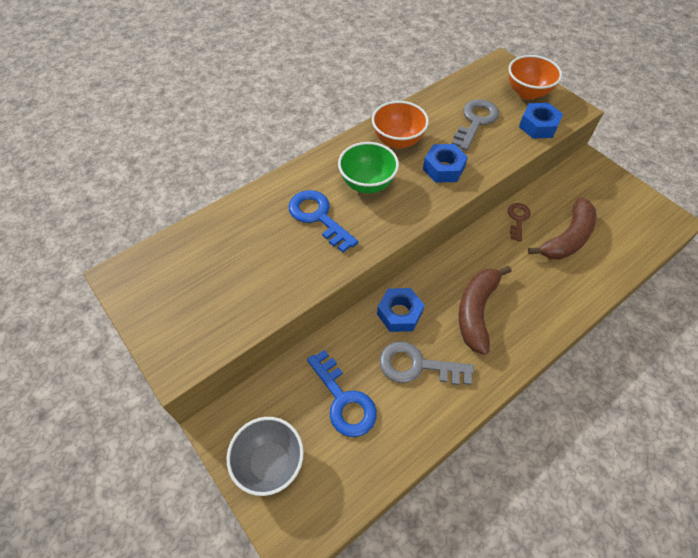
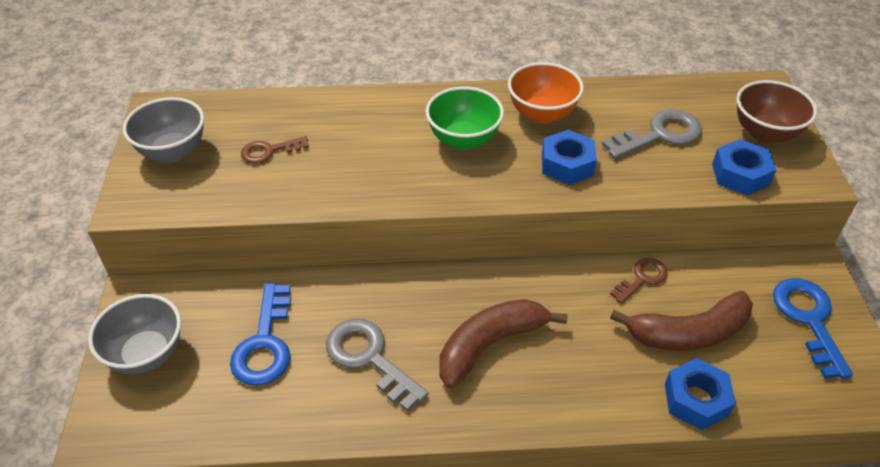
camera: 35 degrees right, 10 degrees down
(168, 303) = (173, 151): none -> grey bowl
(243, 262) = (269, 151): none -> brown key
(318, 217) = (380, 146): blue key -> blue key (808, 319)
(399, 313) = (401, 298): blue nut -> blue nut (696, 400)
(527, 93) = (765, 133): orange bowl -> brown bowl

